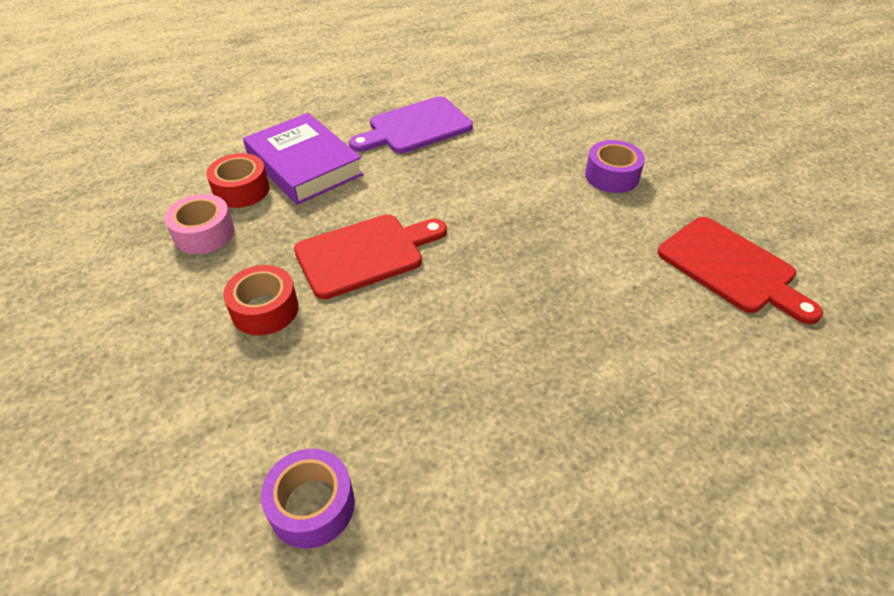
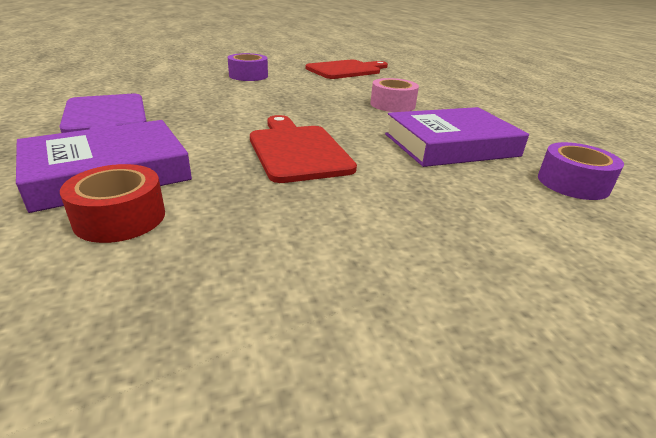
camera: 85 degrees left, 15 degrees down
(204, 233) = (206, 247): pink tape -> pink tape (392, 105)
(265, 309) = (368, 200): red tape -> none
(411, 386) = (450, 145): none -> purple book

